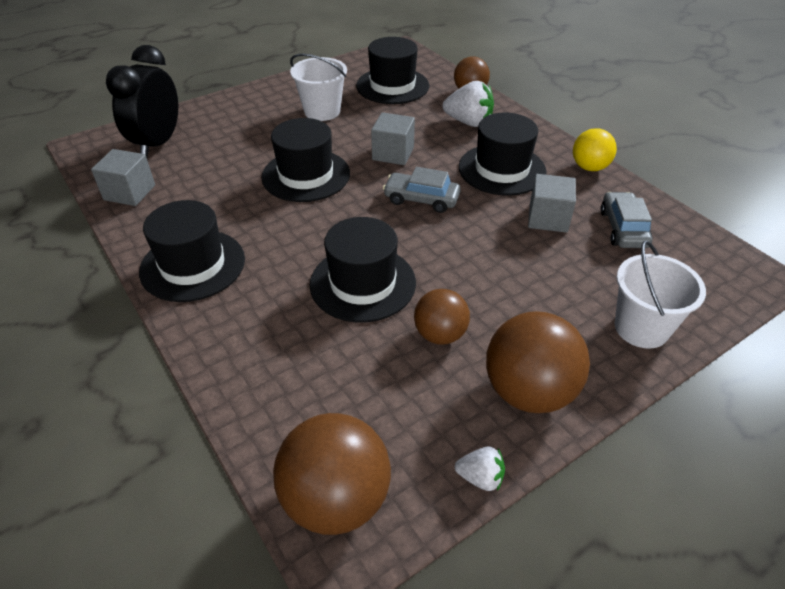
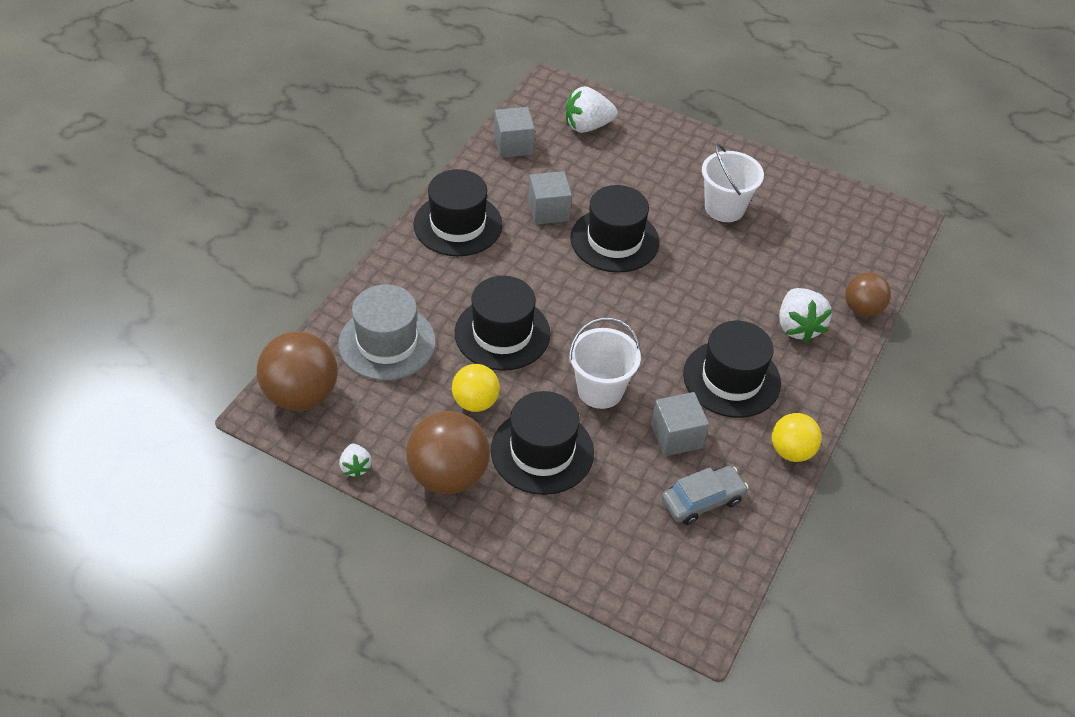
camera: 60 degrees right, 5 degrees up
(158, 143) = (587, 126): black clock -> white strawberry
(311, 381) = (387, 343): none -> grey hat
(392, 86) = (818, 241): black hat -> black hat (542, 451)
(393, 153) = (694, 287): grey cube -> grey cube (548, 211)
(421, 199) = (638, 333): grey car -> none
(440, 334) = (475, 402): brown ball -> yellow ball
(641, 328) = (565, 539): white bucket -> white bucket (600, 390)

